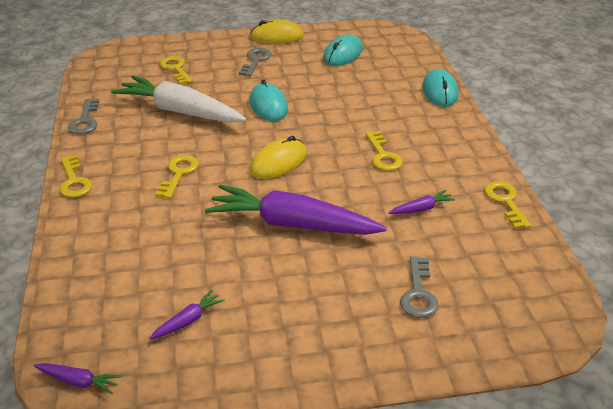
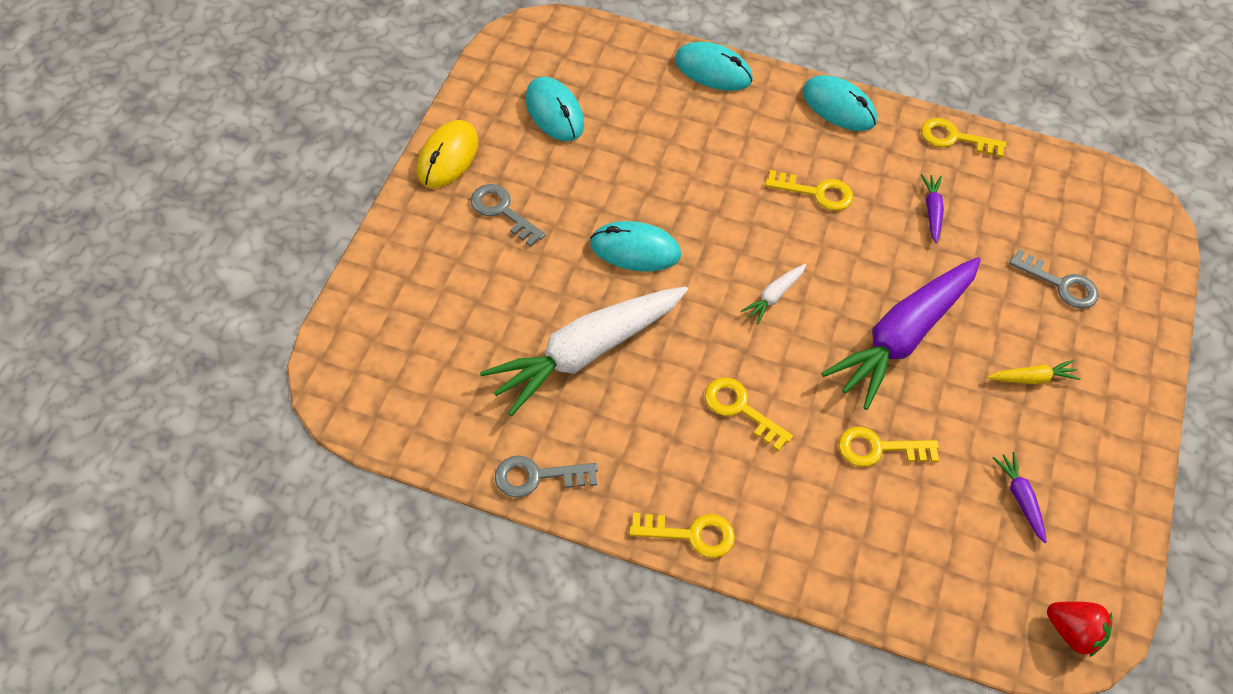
camera: 65 degrees left, 20 degrees up
(78, 381) = (1072, 632): purple carrot -> red strawberry
(85, 121) = (537, 476): grey key -> grey key turned 150 degrees clockwise
(176, 69) = (458, 313): yellow key -> yellow key (878, 448)
(278, 162) = (774, 296): yellow mouse -> white carrot
(308, 300) = (1032, 378): none -> yellow carrot
(470, 144) = (838, 106): none -> turquoise mouse

